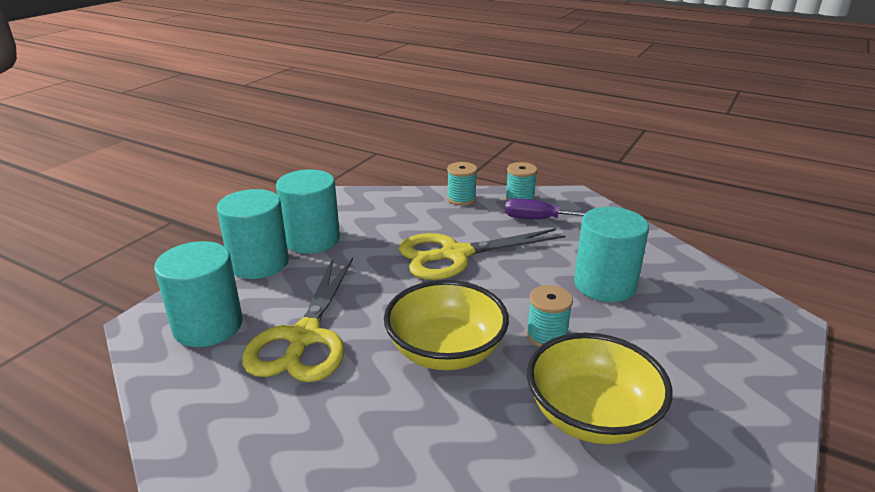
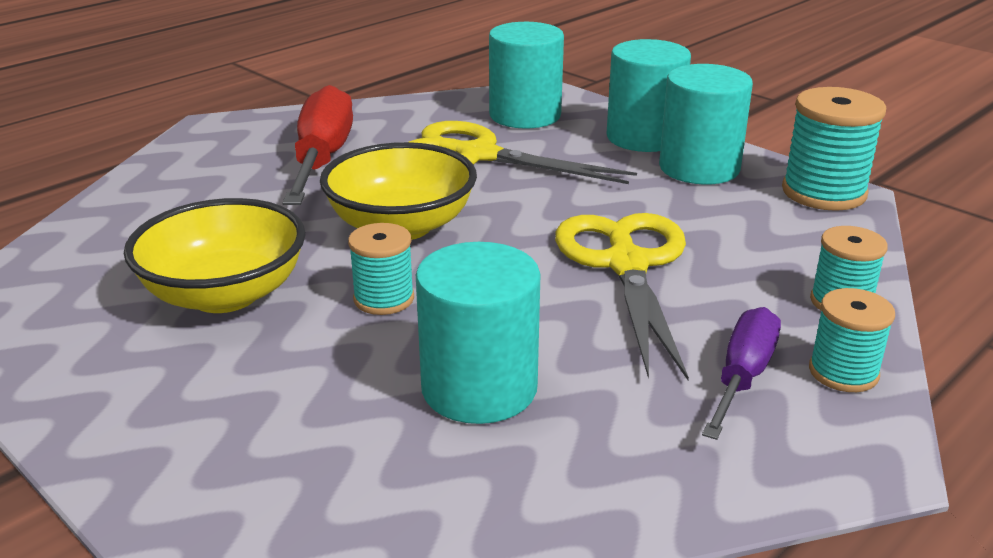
camera: 105 degrees right, 0 degrees up
(327, 438) = (322, 159): none -> red screwdriver
(340, 202) = (823, 192): none -> turquoise spool

